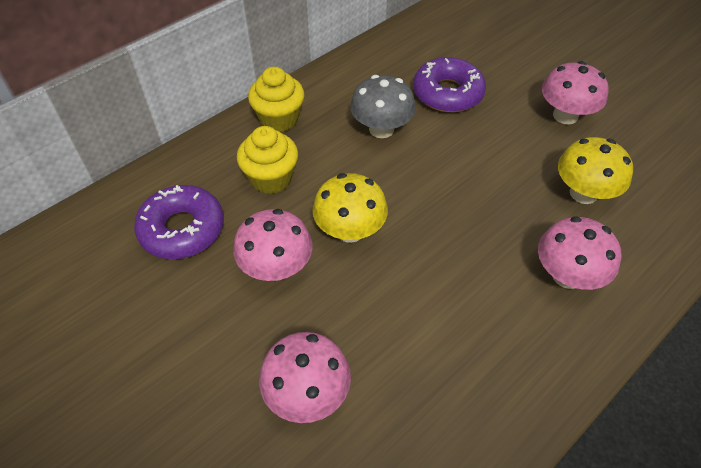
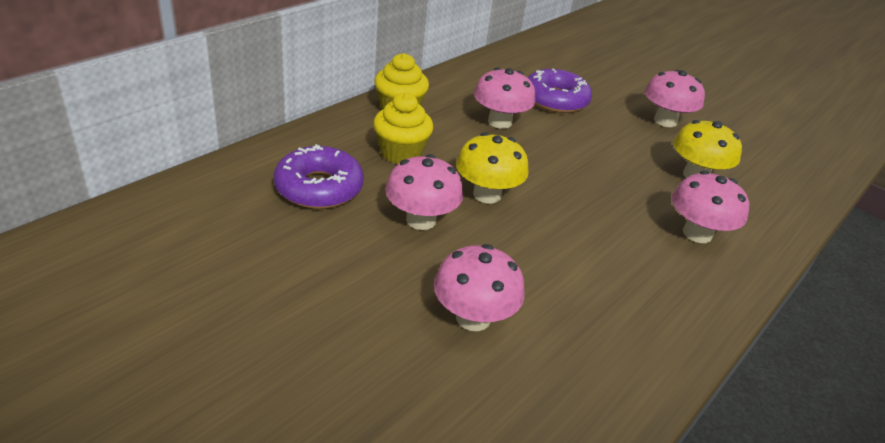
camera: 10 degrees left, 15 degrees down
(381, 129) = (499, 122): grey mushroom -> pink mushroom

